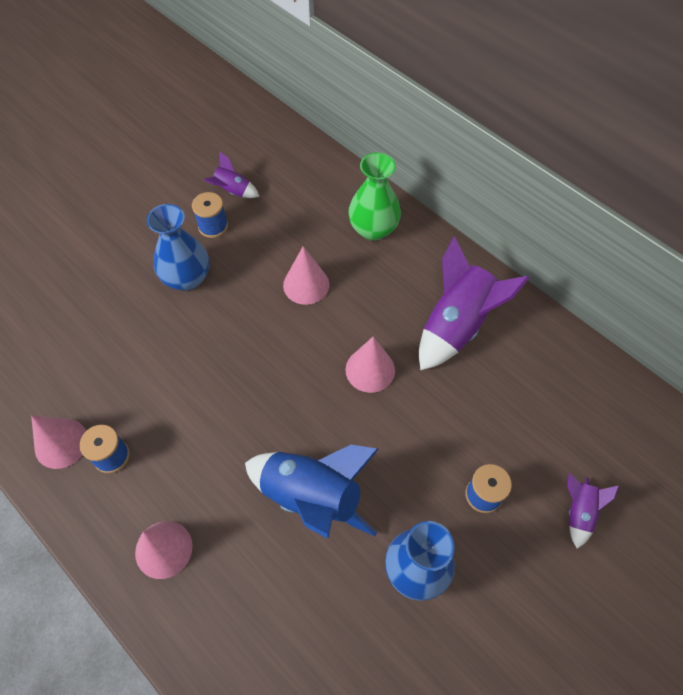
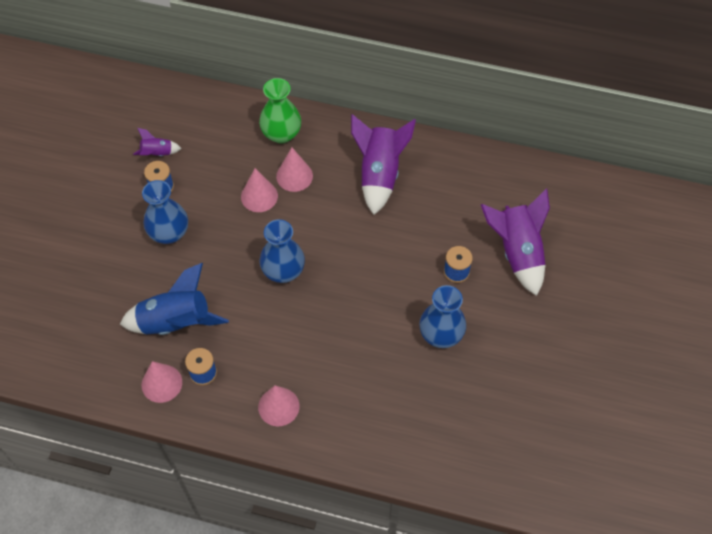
camera: 30 degrees left, 0 degrees up
(277, 383) = (283, 271): none -> blue vase
(312, 497) = (352, 328): blue rocket -> blue rocket (175, 322)
(370, 370) = (340, 231): pink cone -> pink cone (294, 176)
(579, 512) = (517, 252): purple rocket -> purple rocket, size x2.05

